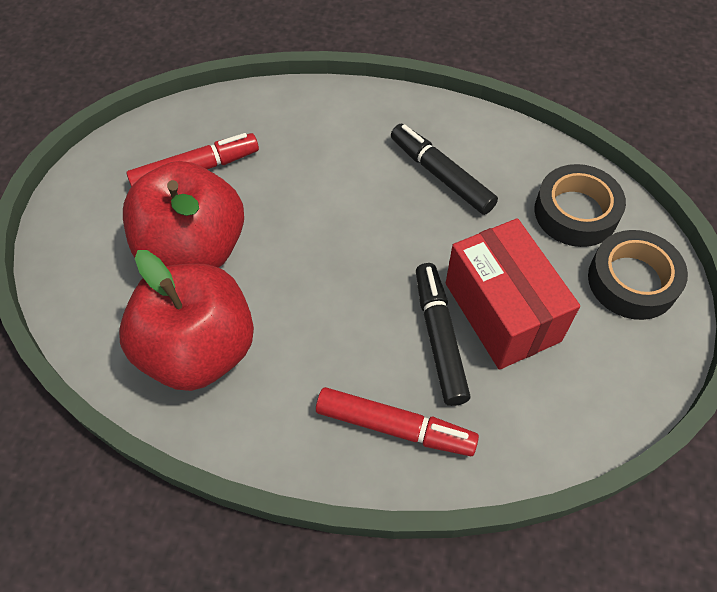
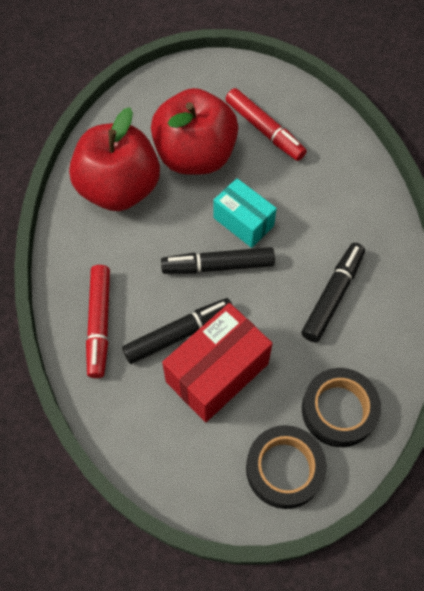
camera: 70 degrees right, 5 degrees up
(313, 228) = (243, 222): none -> turquoise box
(362, 270) = (218, 266): none -> black marker

